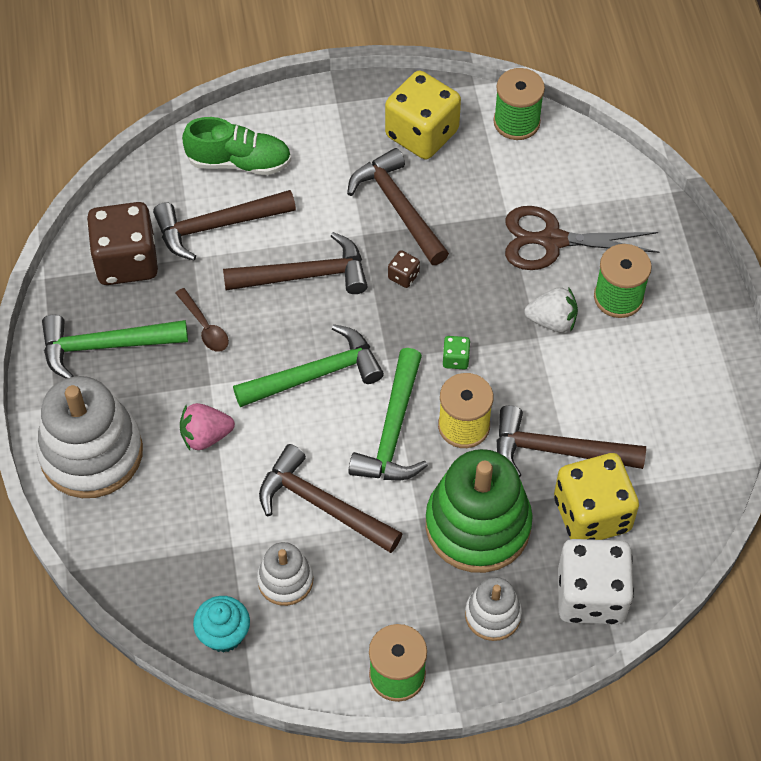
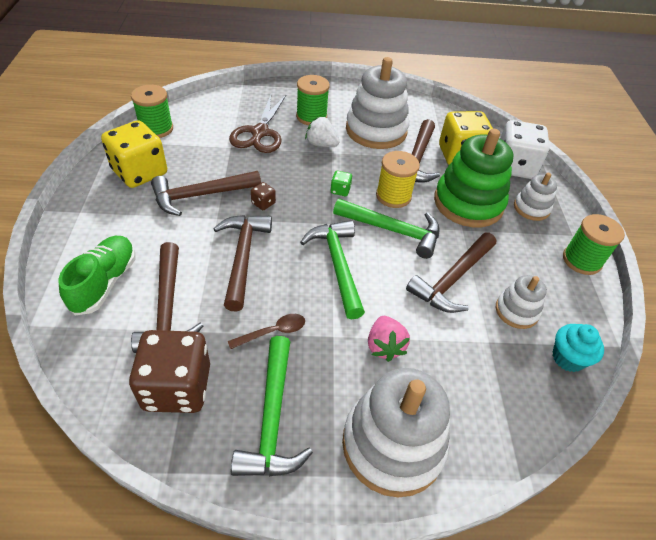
camera: 85 degrees left, 10 degrees down
(552, 321) = (321, 144): white strawberry -> white strawberry turned 75 degrees counterclockwise
(615, 389) = (376, 130): none -> white stacking toy

